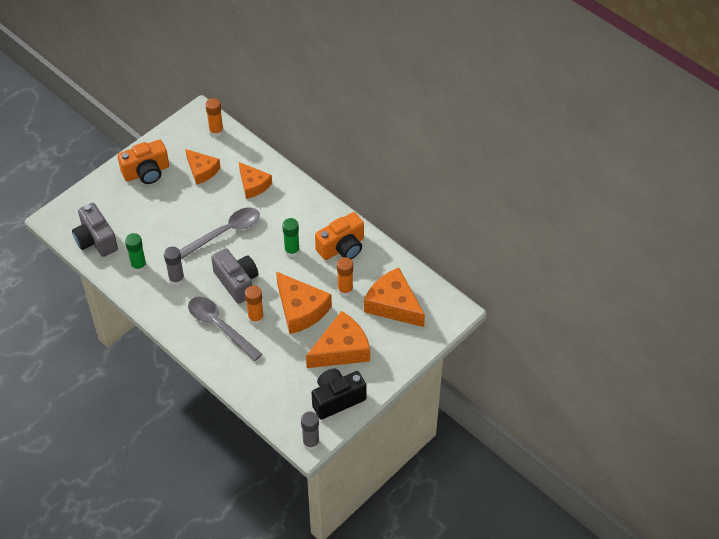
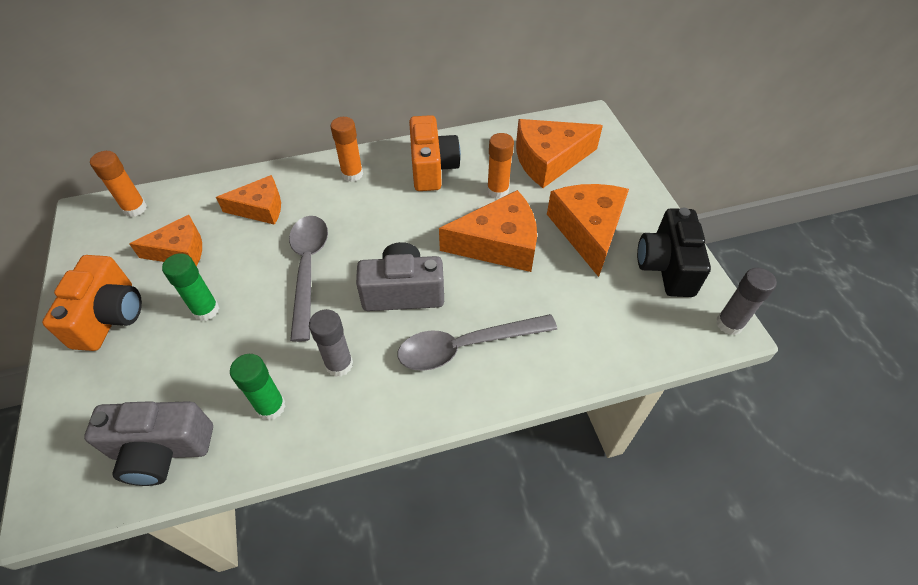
camera: 60 degrees left, 0 degrees up
(256, 318) = (480, 297): orange glue stick -> orange glue stick (352, 174)
(292, 251) = (398, 214): green glue stick -> green glue stick (206, 310)

